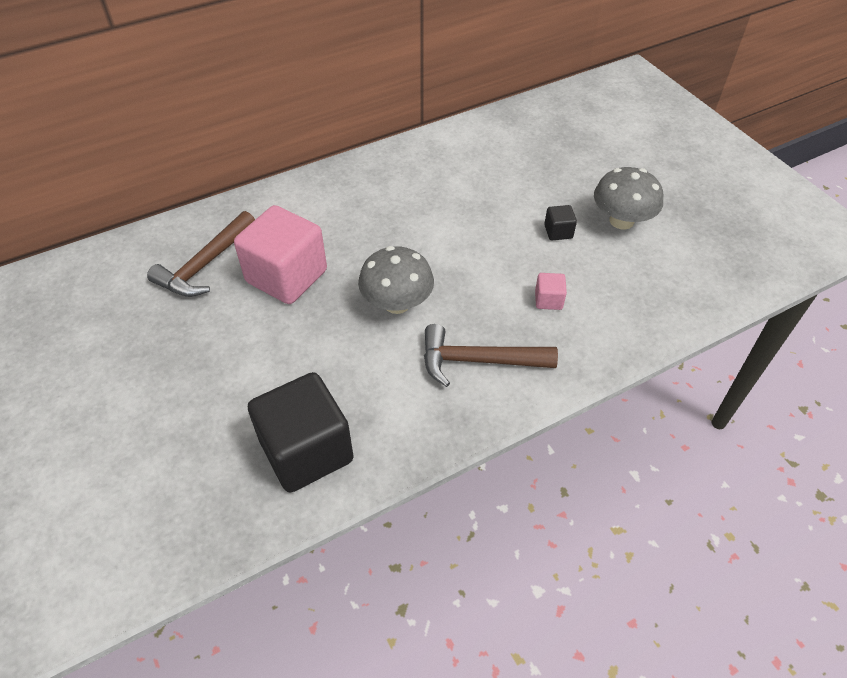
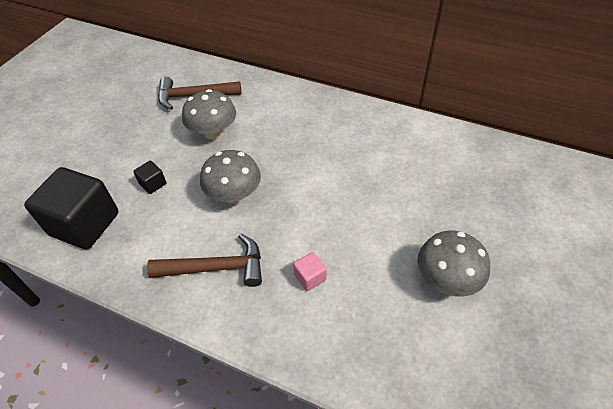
camera: 55 degrees right, 0 degrees up
(286, 276) = (213, 132): pink cube -> grey mushroom
(478, 361) = (216, 268): brown hammer -> brown hammer turned 120 degrees clockwise
(558, 232) = (389, 244): black cube -> black cube (153, 184)

